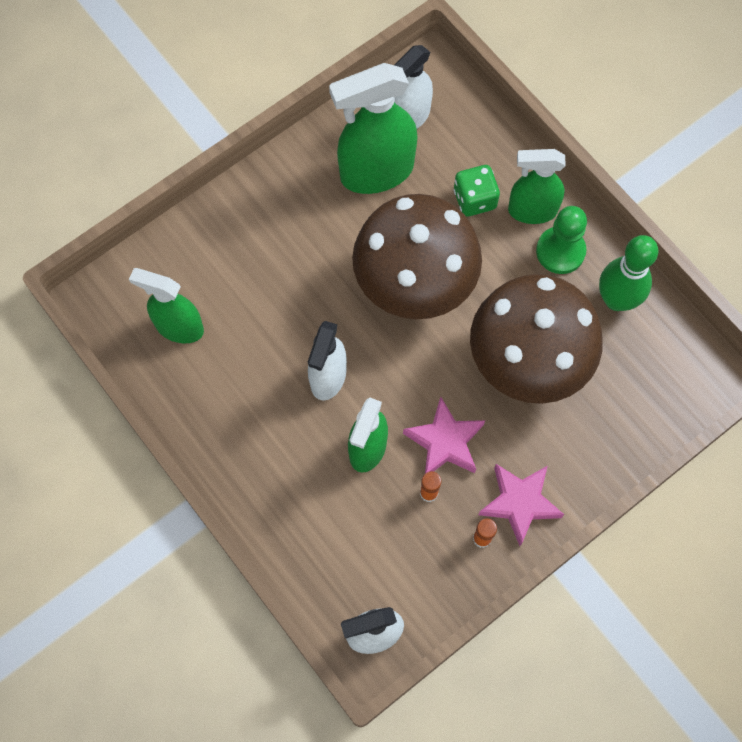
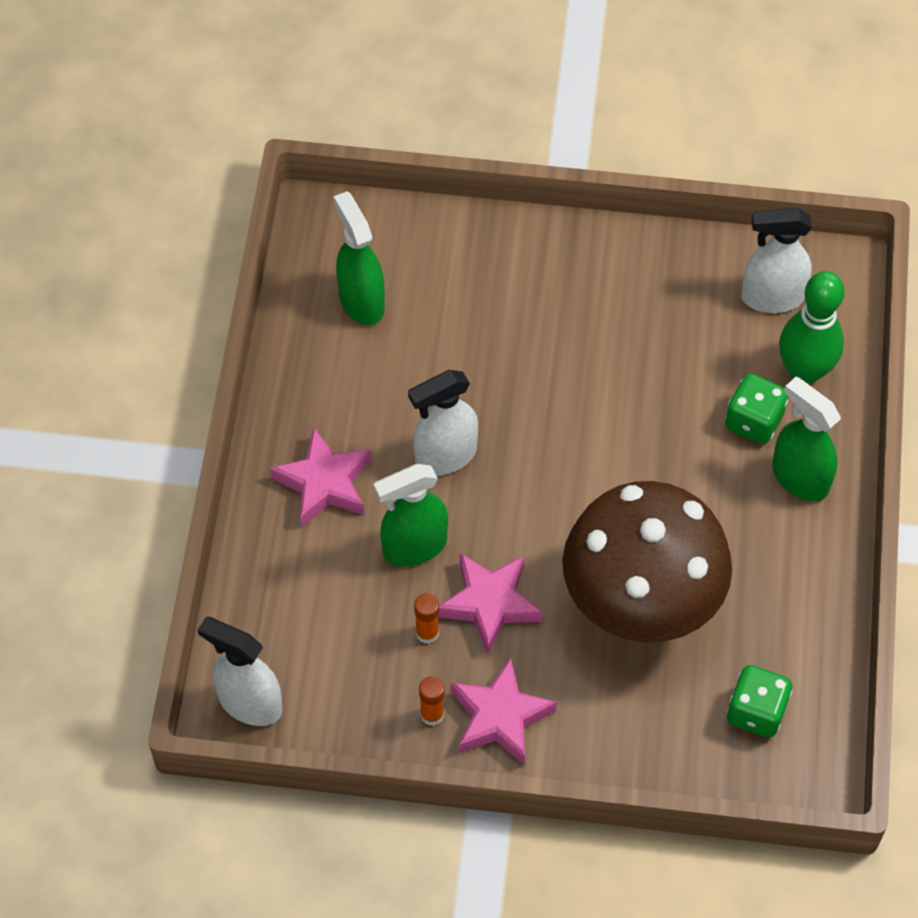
camera: 45 degrees right, 10 degrees down
(276, 459) = (324, 483): none -> pink star
(376, 172) = (685, 319): green spray bottle -> none
(414, 288) = (609, 449): brown mushroom -> none
(560, 251) = (787, 537): green pawn -> none
(616, 299) = (794, 627): green bowling pin -> green bowling pin (804, 371)
(646, 367) = (756, 711): none -> green dice

